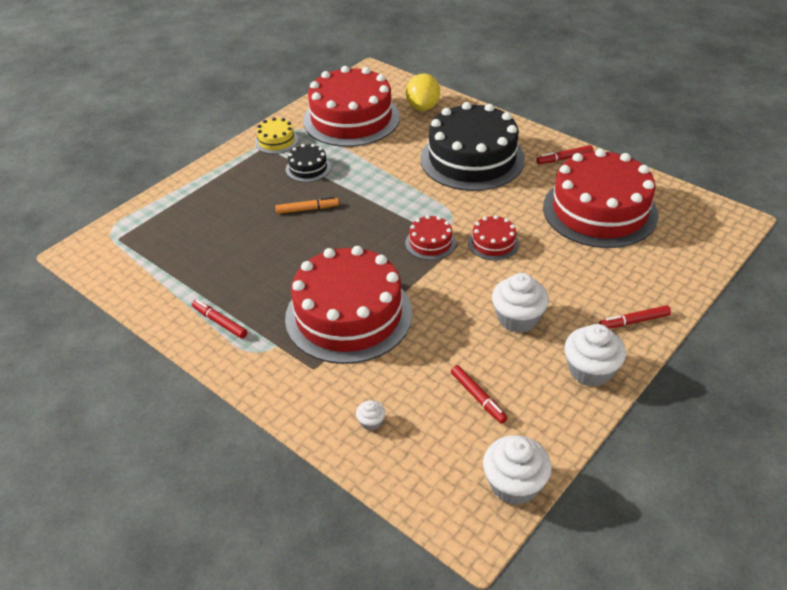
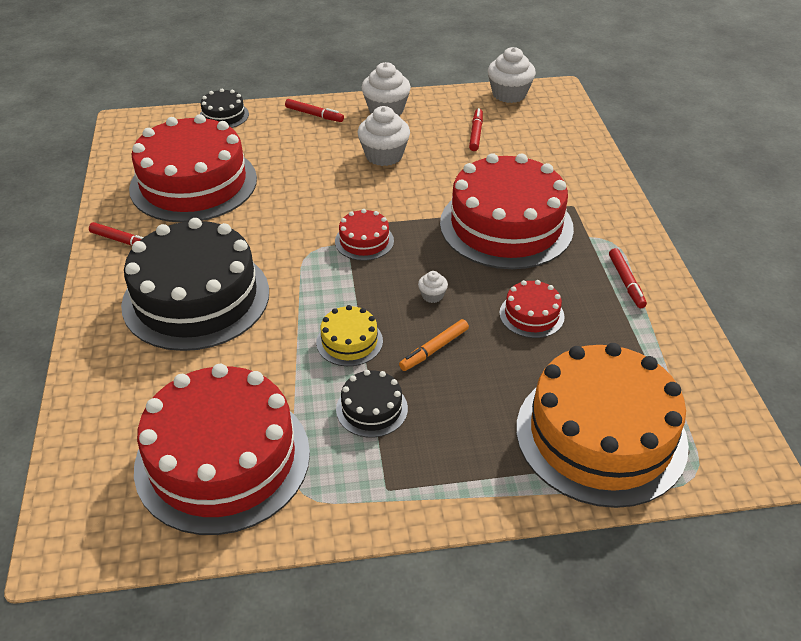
camera: 140 degrees left, 0 degrees up
(174, 221) = (601, 435): none -> orange cake
(276, 141) = (360, 490): yellow cake -> yellow cake (349, 341)
(307, 209) = (434, 349): orange marker -> orange marker turned 75 degrees counterclockwise
(371, 422) = (563, 157): white cupcake -> white cupcake (432, 295)
(423, 107) = (119, 411): yellow lemon -> none
(493, 243) = (315, 210): red cake -> red cake (531, 315)
(692, 272) = (224, 115): none -> black cake

